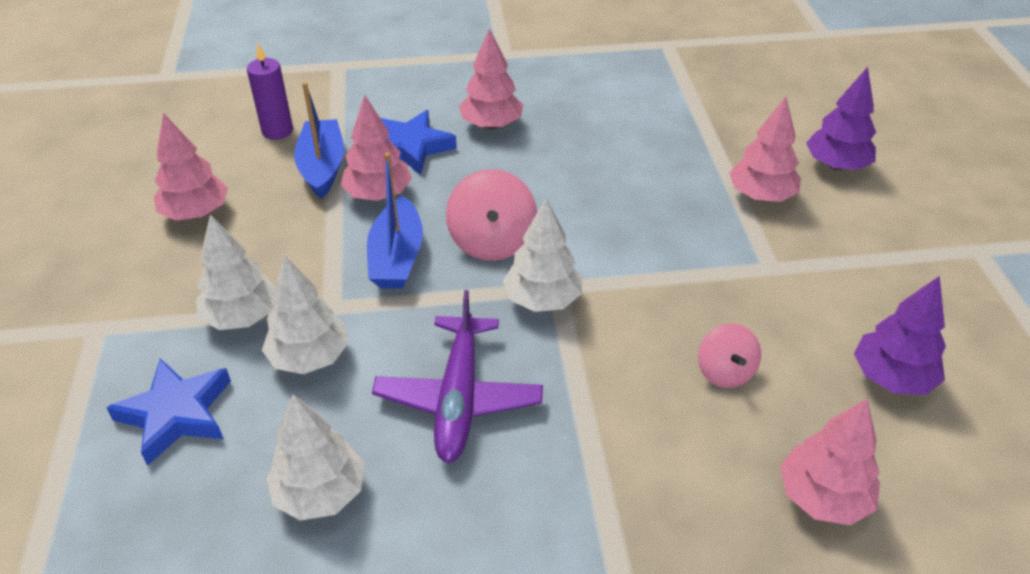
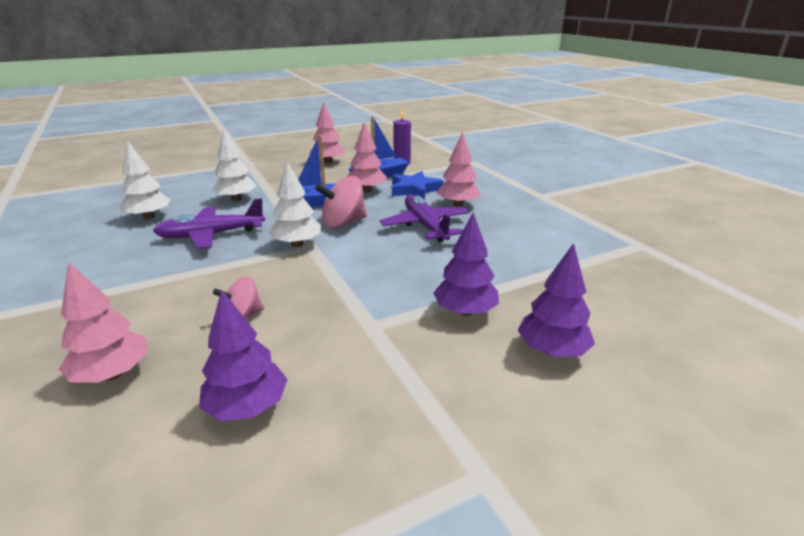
camera: 70 degrees right, 15 degrees down
(176, 414) = (198, 184): blue star -> none
(242, 317) = (261, 182): white tree -> none
(546, 170) = (425, 226): none -> purple plane
(761, 196) = (465, 311): pink tree -> purple tree

